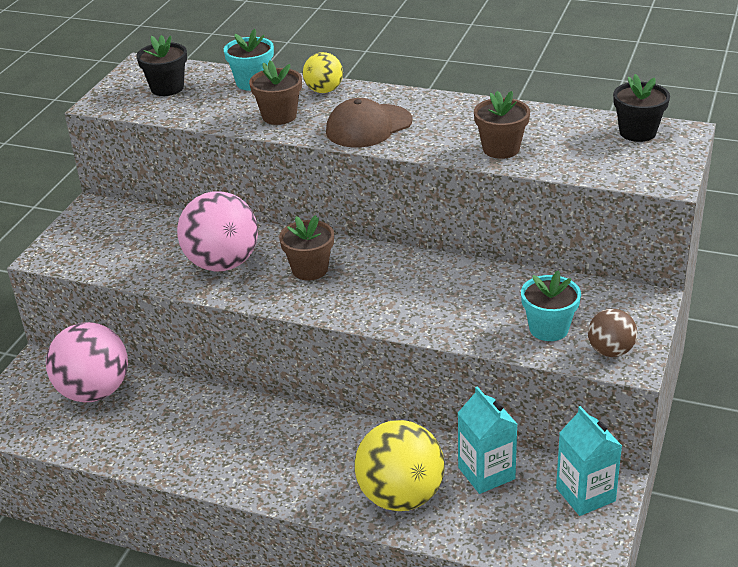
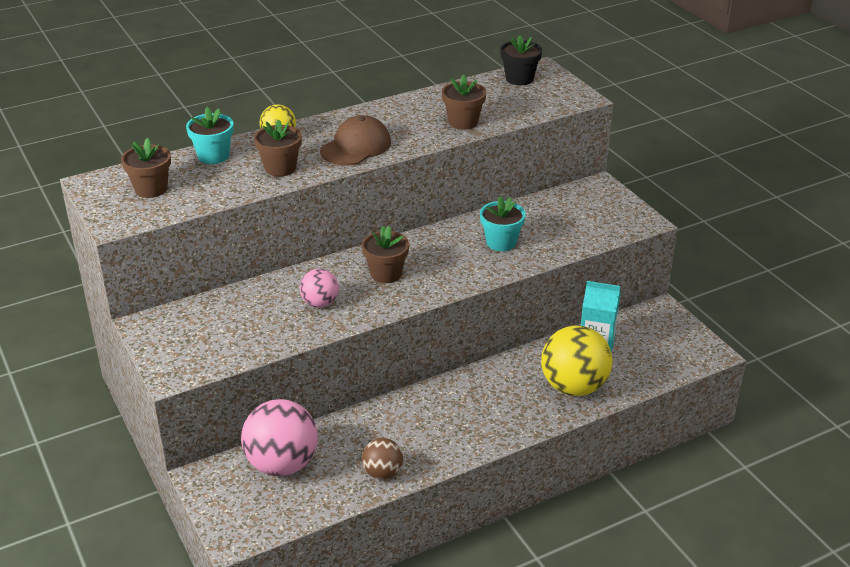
camera: 50 degrees left, 0 degrees up
(167, 88) = (151, 189): black flower pot -> brown flower pot
(222, 263) = (320, 303): pink ball -> pink ball, size x0.54
(368, 126) = (356, 146): brown cap -> brown cap turned 150 degrees counterclockwise
(548, 329) = (577, 227): turquoise flower pot -> turquoise flower pot (501, 242)
(585, 494) = (657, 322): turquoise carton -> none
(610, 351) = (625, 221): brown ball -> brown ball (382, 473)

